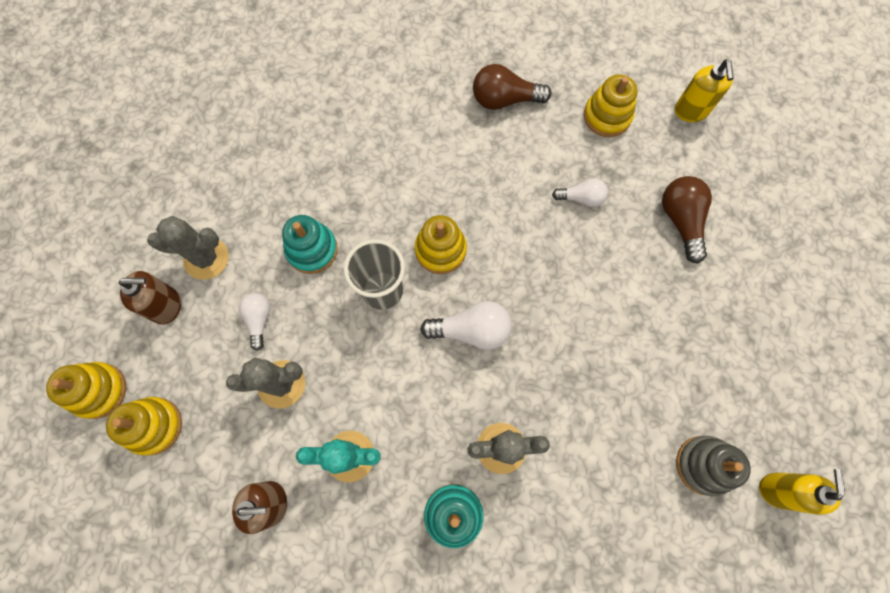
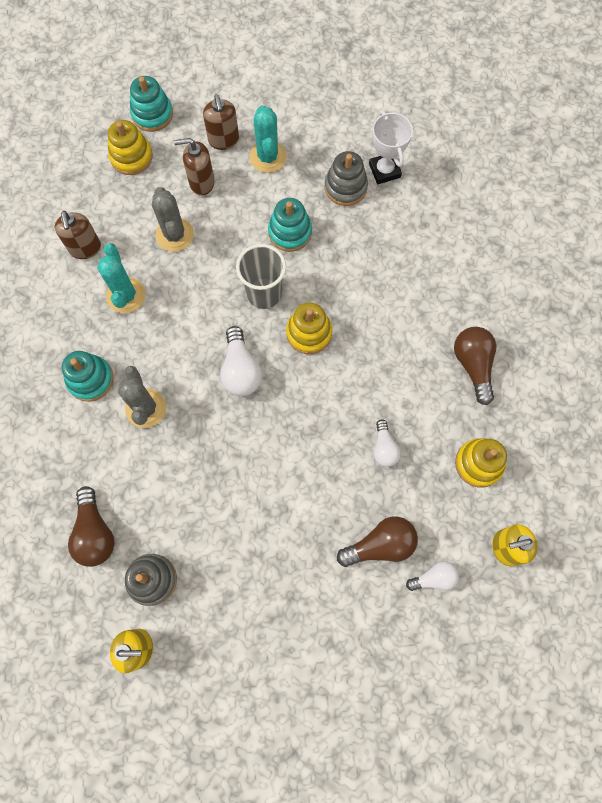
camera: 80 degrees right, 0 degrees up
(99, 391) = (152, 114): yellow stacking toy -> turquoise stacking toy
(206, 258) = (267, 157): grey cactus -> turquoise cactus
(218, 341) = (201, 182): none -> brown soap dispenser
(259, 320) = (223, 207): white light bulb -> white light bulb (434, 578)
(261, 138) = (384, 170): none -> white trophy
(271, 181) = (345, 187): none -> grey stacking toy
(645, 528) = (95, 532): none -> brown light bulb

